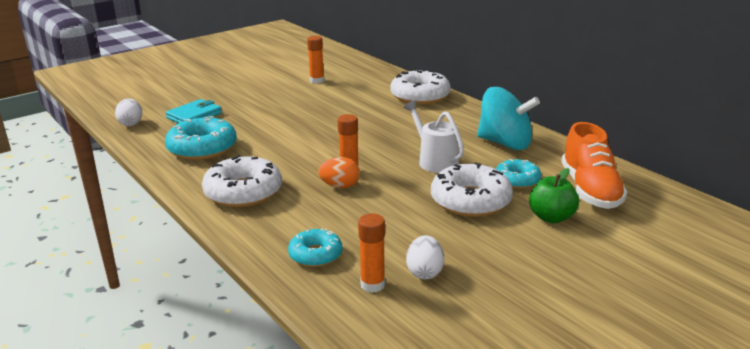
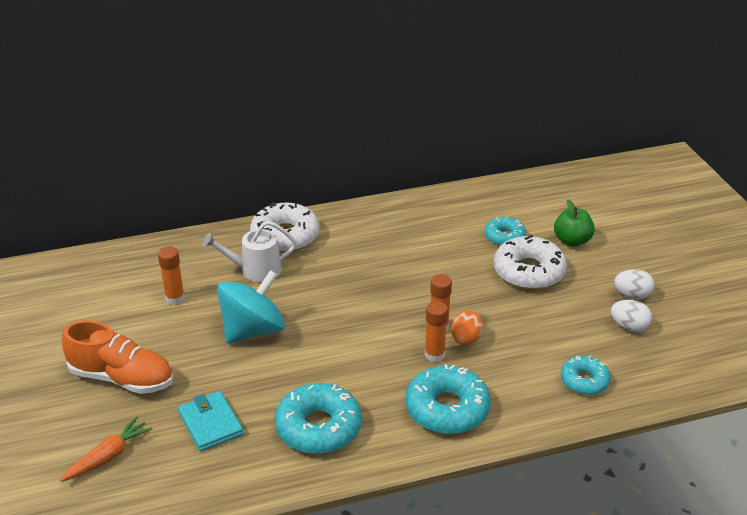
camera: 70 degrees left, 10 degrees up
(131, 123) = (193, 490): white egg -> white egg (632, 295)
(156, 96) = (108, 456): none -> orange carrot
(243, 192) = (447, 409): white donut -> turquoise donut
(372, 285) = (638, 358): orange glue stick -> orange glue stick (434, 355)
(435, 161) = (444, 269): white watering can -> white watering can (255, 270)
(505, 143) = (431, 220): turquoise spinning top -> turquoise spinning top (253, 330)
(590, 190) = (537, 208): orange shoe -> orange shoe (122, 378)

